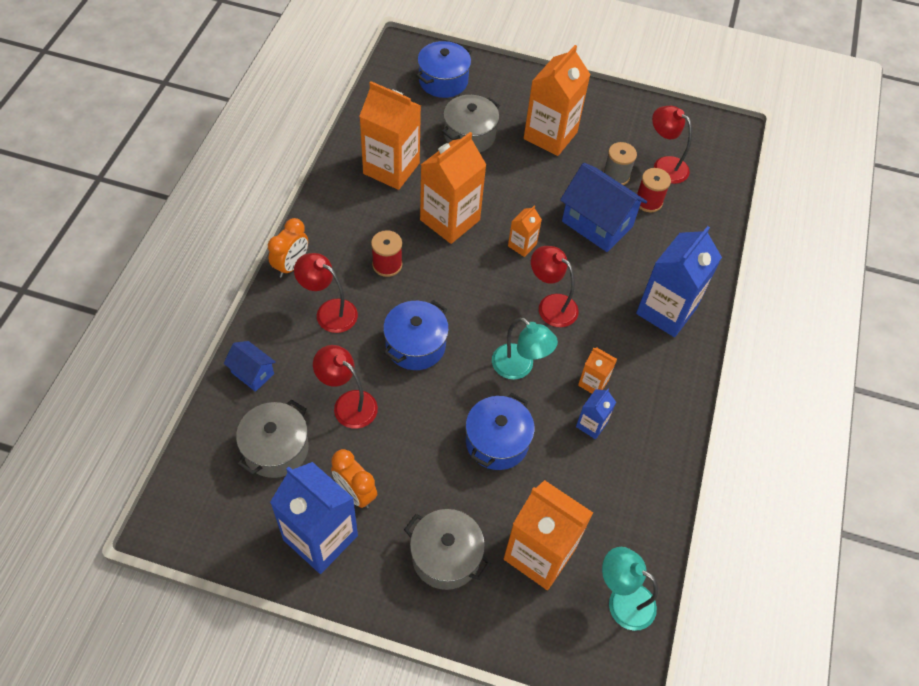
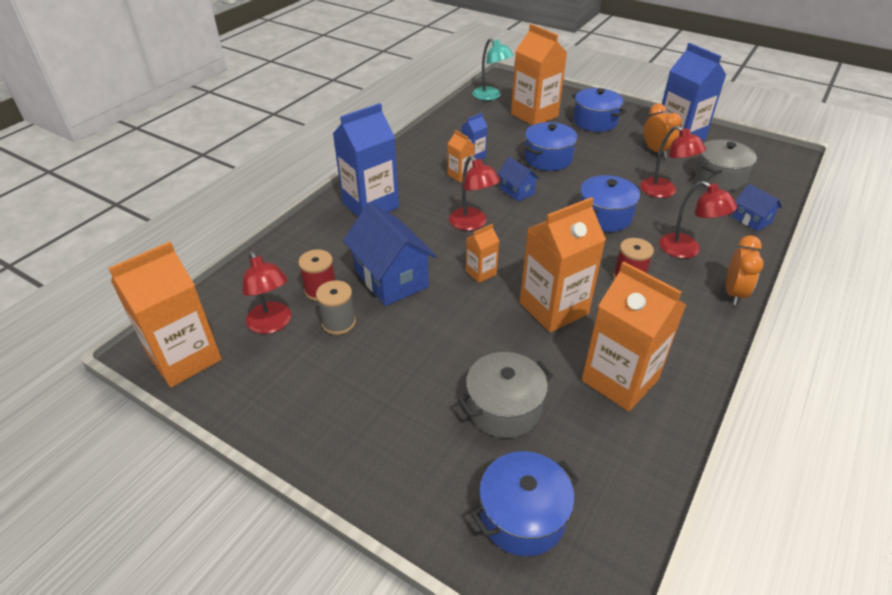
camera: 160 degrees left, 15 degrees down
(291, 265) = (734, 293): orange clock -> orange clock turned 150 degrees clockwise
(446, 556) = (595, 121): grey pot -> blue pot
(519, 367) = (517, 191): turquoise lamp -> blue house
(550, 135) = (392, 388): orange carton -> orange carton (185, 358)

